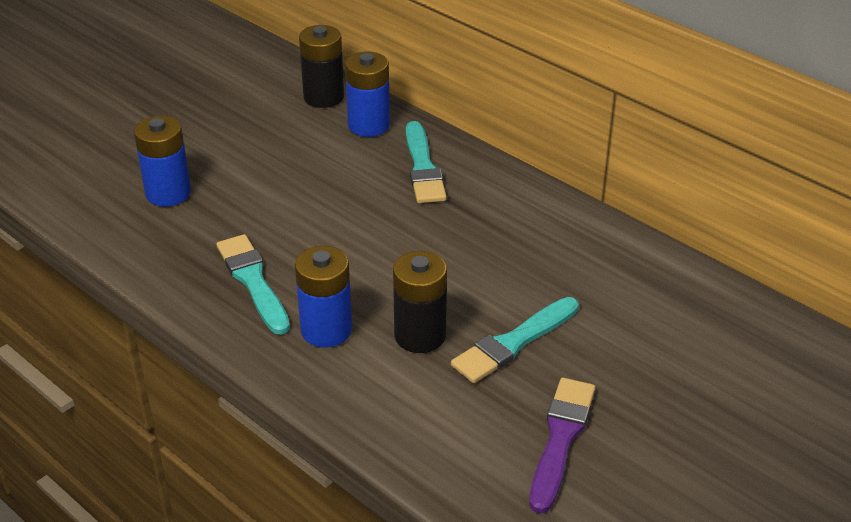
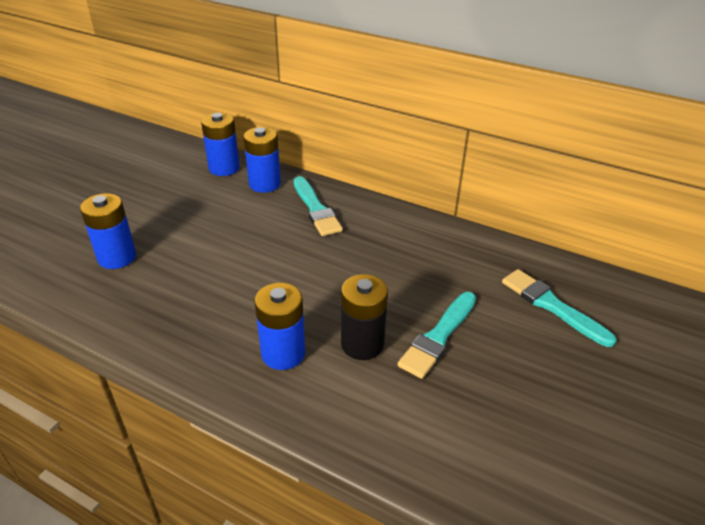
camera: 15 degrees left, 0 degrees up
(253, 281) = (208, 321): turquoise brush -> turquoise brush (552, 306)
(323, 97) = (224, 168): black battery -> blue battery
(560, 439) = (511, 415): purple brush -> none

